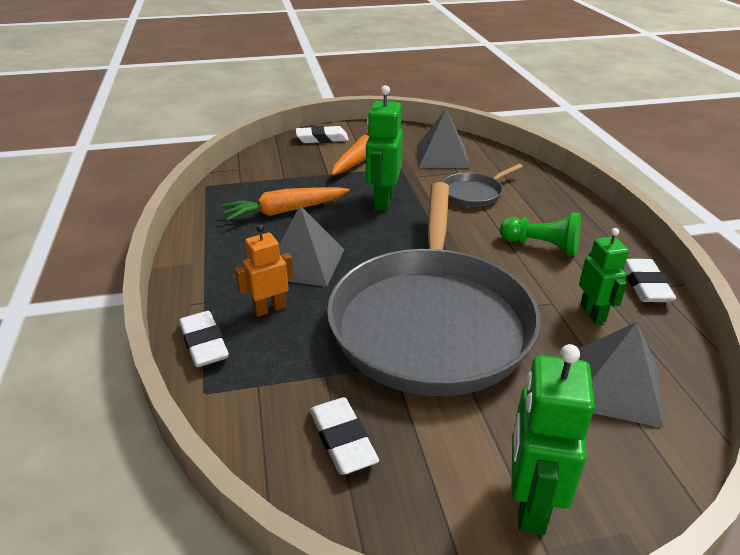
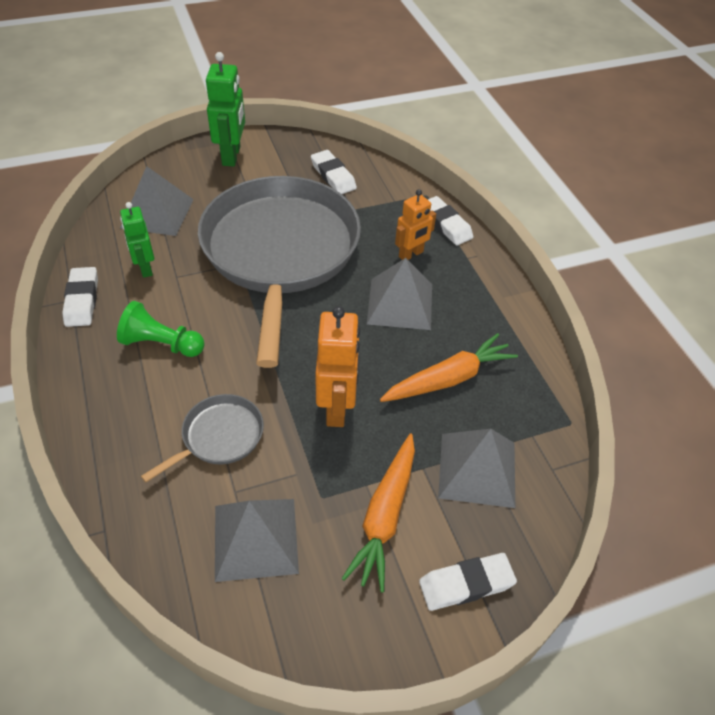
camera: 170 degrees right, 15 degrees up
(291, 171) = (477, 469): none -> grey pyramid
(383, 201) = (337, 408): green robot -> orange robot

